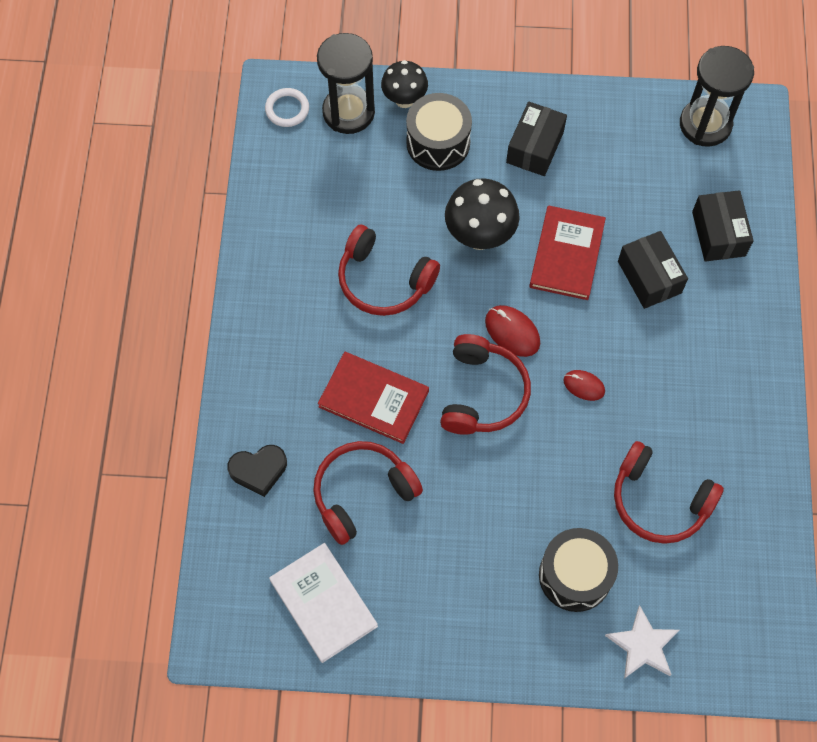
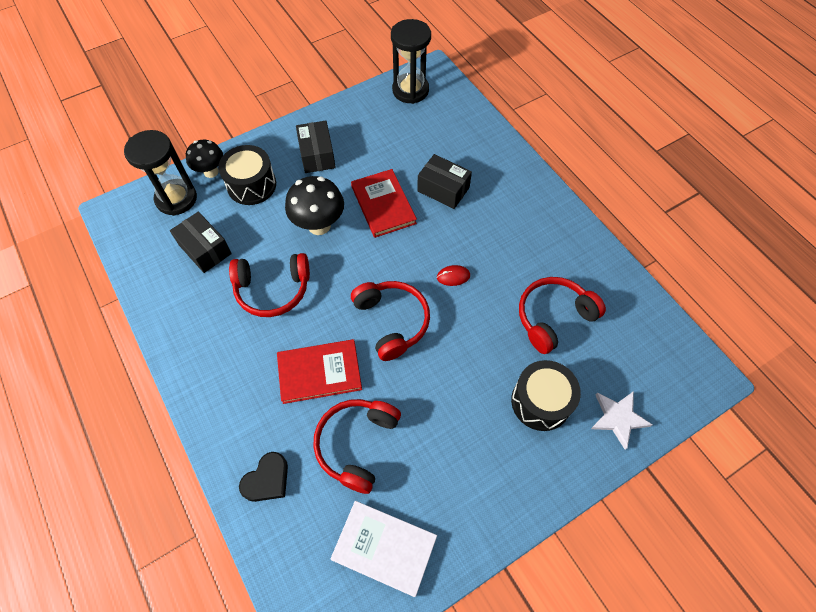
camera: 35 degrees left, 5 degrees down
(287, 109) = (130, 220): white ring -> none
(512, 332) = (383, 271): red mouse -> none
(659, 500) = (553, 317): red headphones -> red headphones turned 150 degrees clockwise
(718, 234) = (464, 143): black box -> black box (205, 249)

